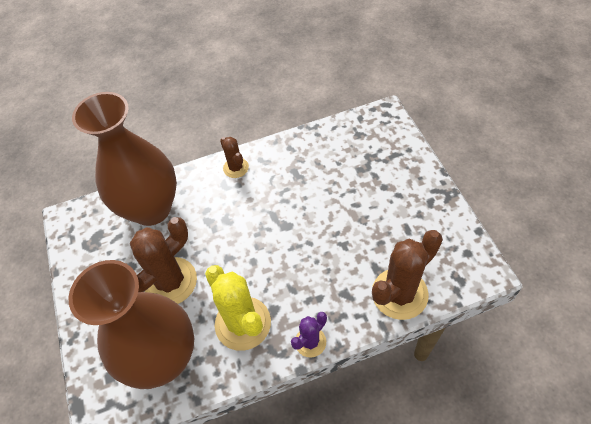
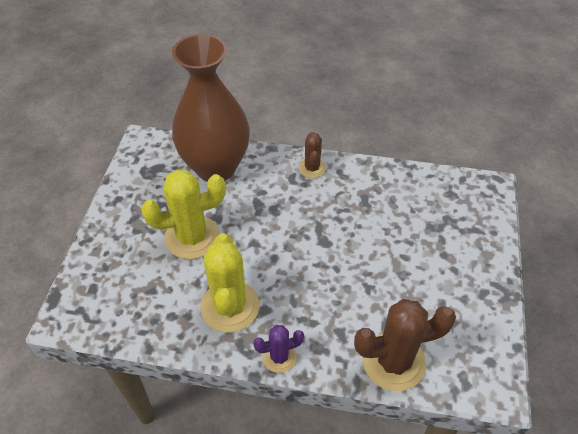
camera: 25 degrees right, 5 degrees down
(163, 358) = (144, 298): brown vase -> none
(170, 281) = (192, 237): brown cactus -> yellow cactus

